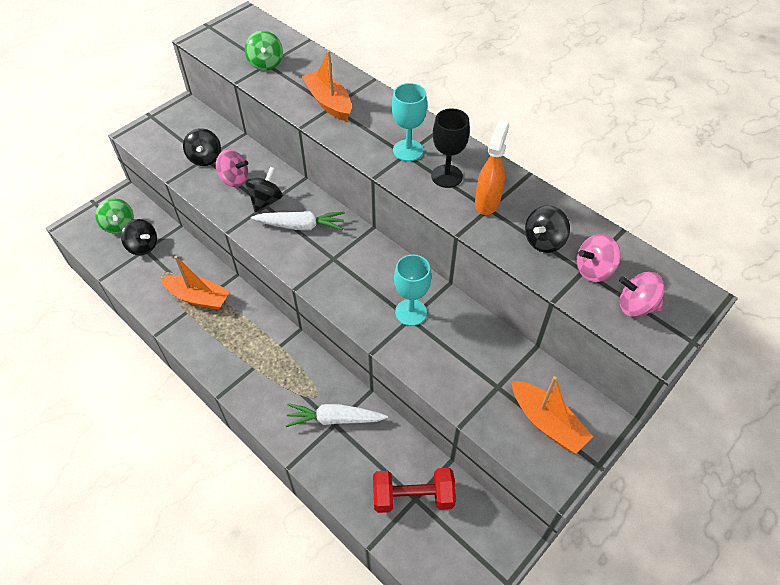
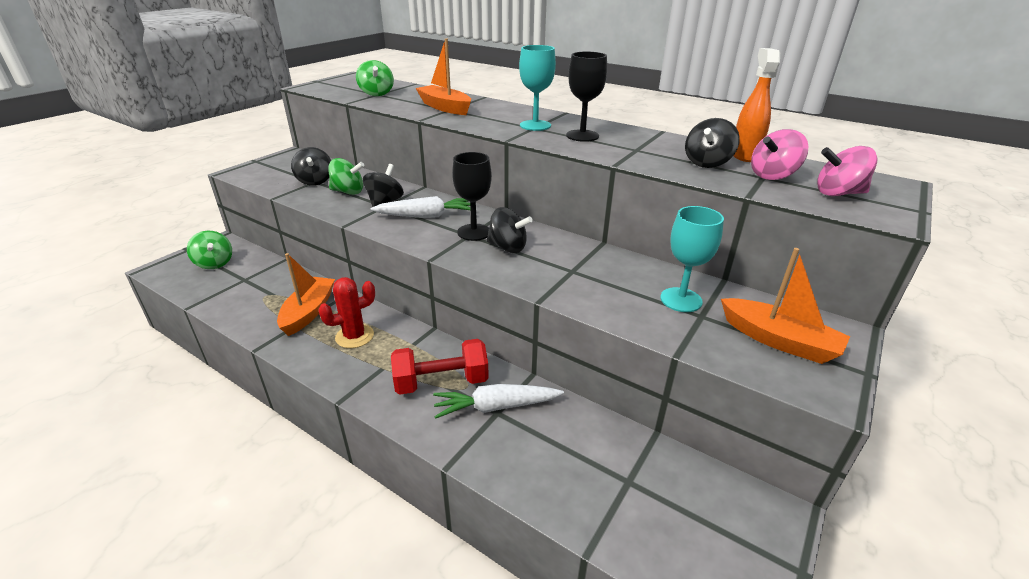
camera: 10 degrees left, 20 degrees down
(143, 246) = (242, 277): black spinning top -> black spinning top (508, 247)
(198, 297) = (308, 312): orange boat -> orange boat turned 90 degrees counterclockwise
(234, 179) = (348, 192): pink spinning top -> green spinning top
(234, 330) = (354, 336): none -> red cactus
(338, 255) = (474, 232): none -> black goblet
(411, 312) = (571, 266): turquoise goblet -> turquoise goblet (681, 300)
(413, 497) = (625, 479): red dumbbell -> red dumbbell (441, 382)
(487, 202) = (632, 146): orange spray bottle -> orange spray bottle (744, 155)

